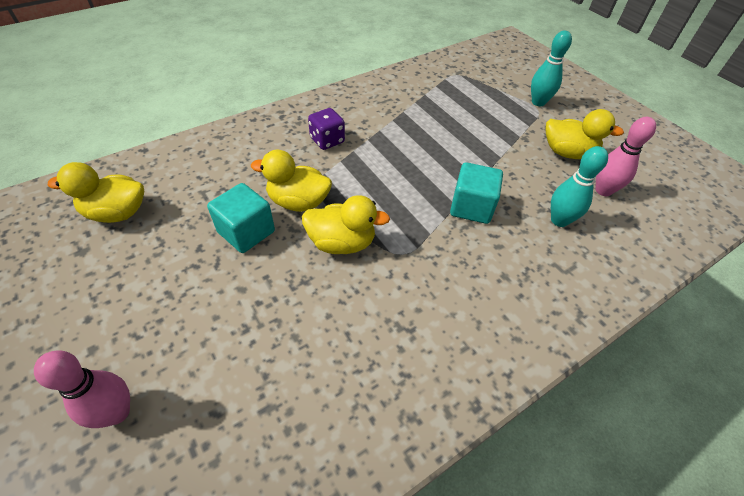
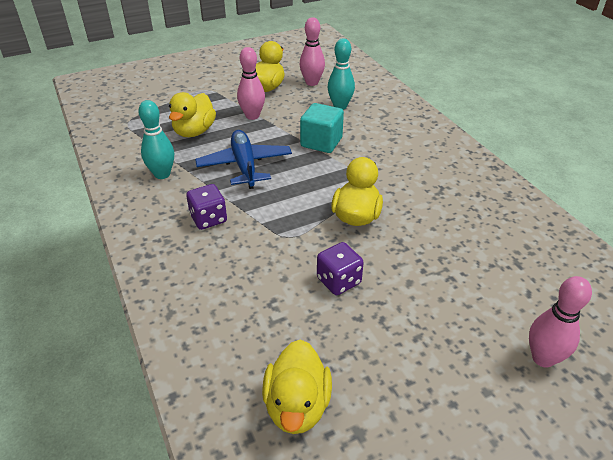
camera: 80 degrees left, 10 degrees down
(246, 232) = (338, 281): turquoise cube -> purple dice
(298, 202) = (301, 243): yellow duck -> yellow duck (194, 131)
(410, 153) = (245, 165): none -> blue plane
(501, 148) = (252, 116): none -> pink bowling pin
(538, 102) = (195, 87): turquoise bowling pin -> turquoise bowling pin (162, 174)

